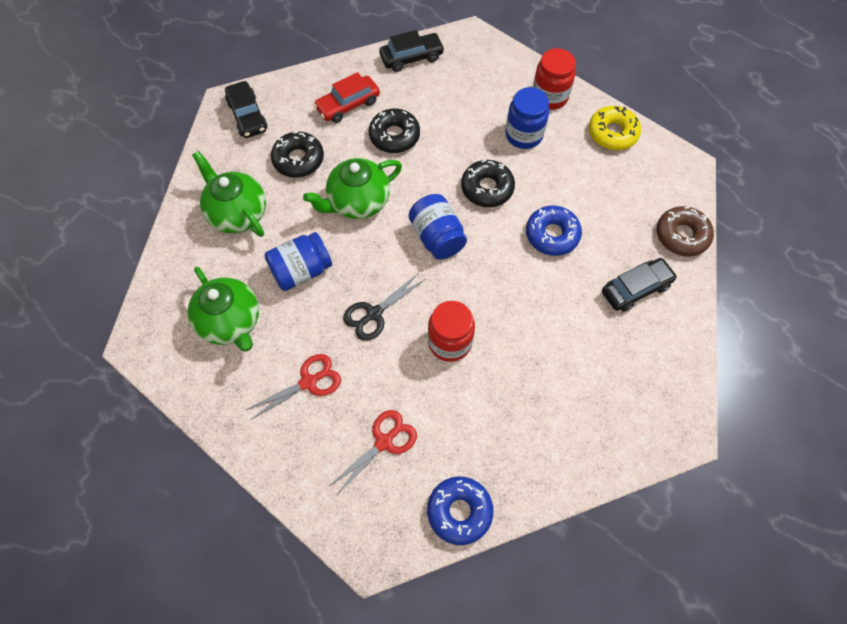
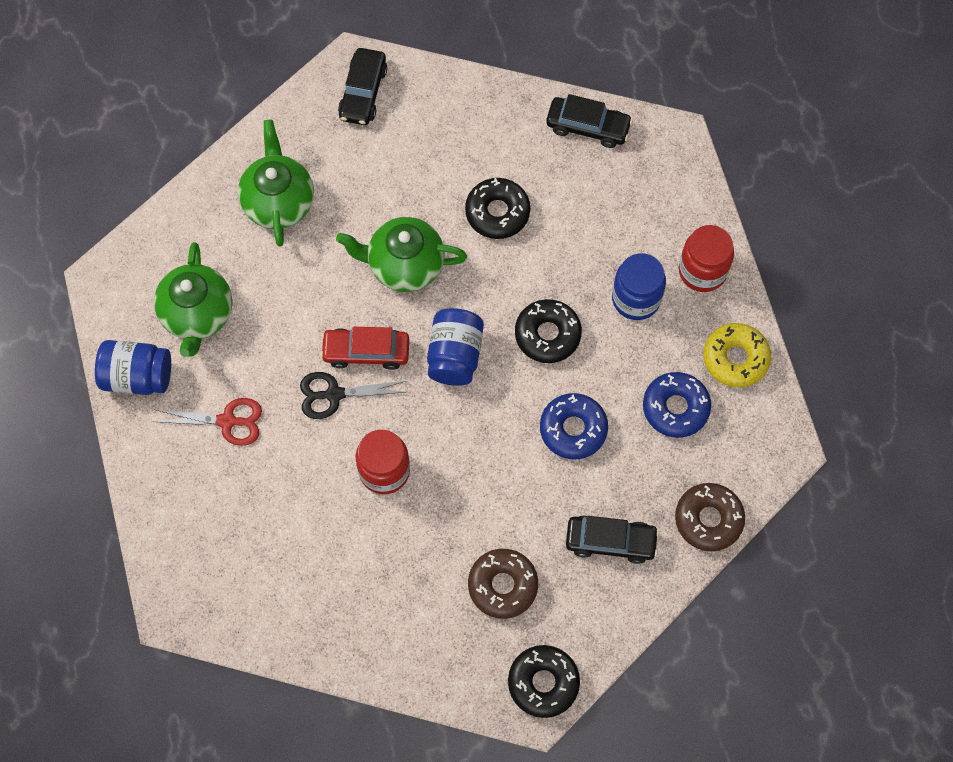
camera: 35 degrees right, 5 degrees up
(298, 159) = (379, 178): black donut -> black donut (543, 683)
(301, 271) = (297, 304): blue jar -> blue jar (137, 376)
(348, 105) = (476, 144): red car -> red car (366, 351)
(384, 442) = (254, 523): red scissors -> none
(459, 511) = (274, 630): blue donut -> blue donut (675, 408)
(592, 365) = (502, 585): none -> brown donut

